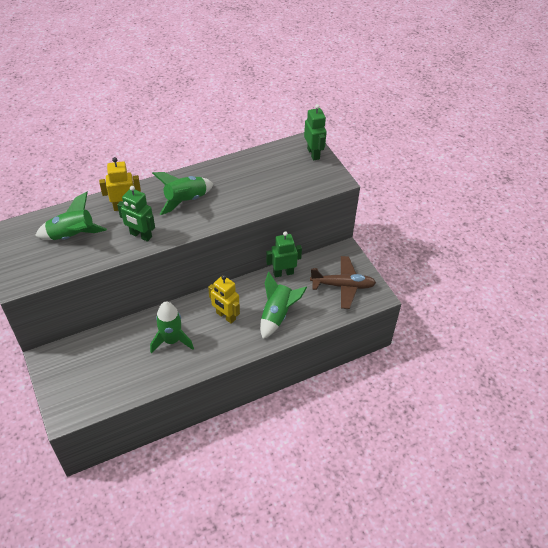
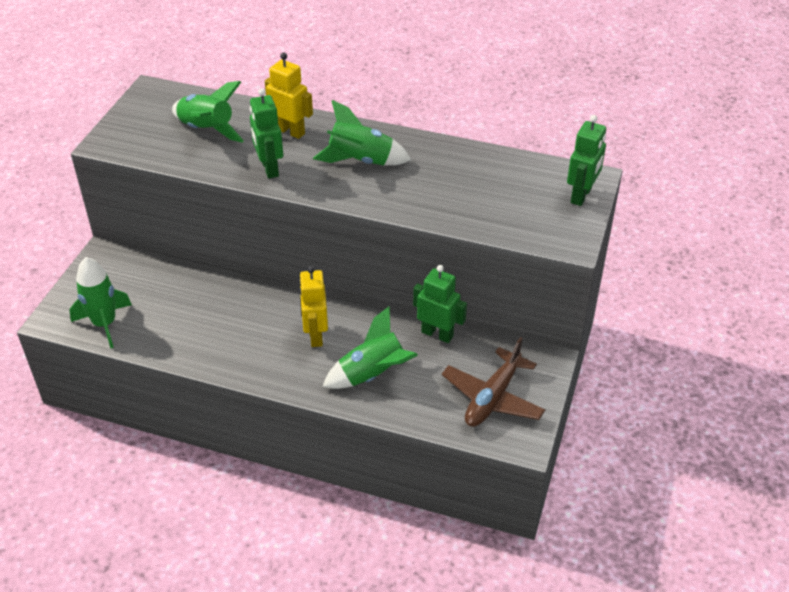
camera: 45 degrees right, 5 degrees down
(172, 340) = (231, 321): green rocket -> green rocket (104, 324)
(343, 286) = (492, 397): brown plane -> brown plane turned 75 degrees clockwise

